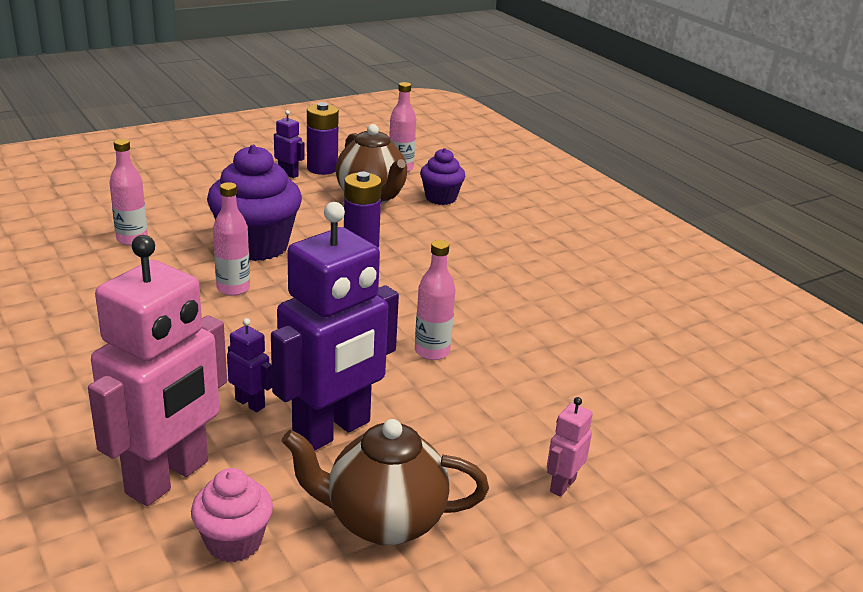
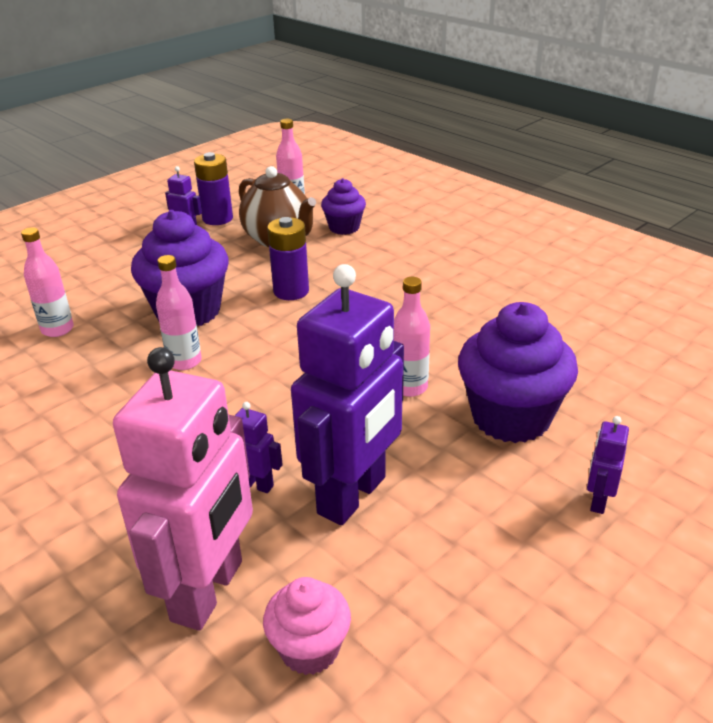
camera: 10 degrees left, 5 degrees up
(383, 521) = (449, 585): brown teapot -> none
(516, 397) = (511, 417): none -> purple cupcake
(562, 485) = (598, 501): pink robot -> purple robot

